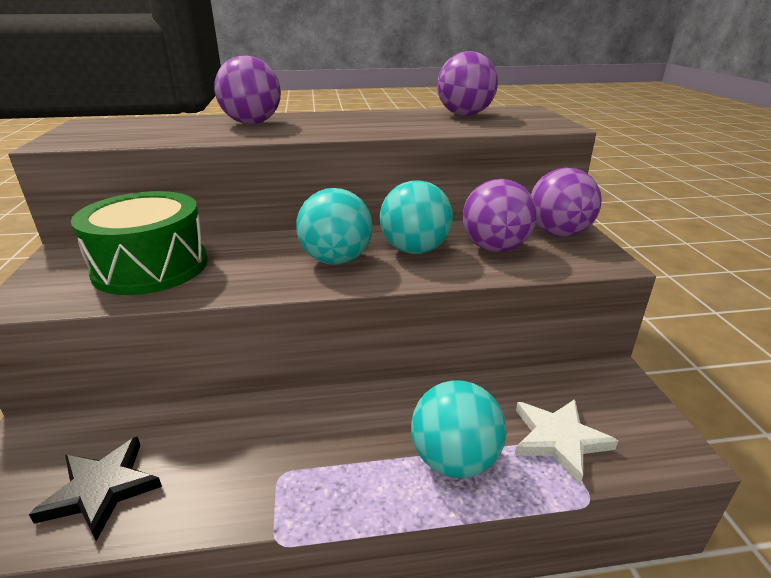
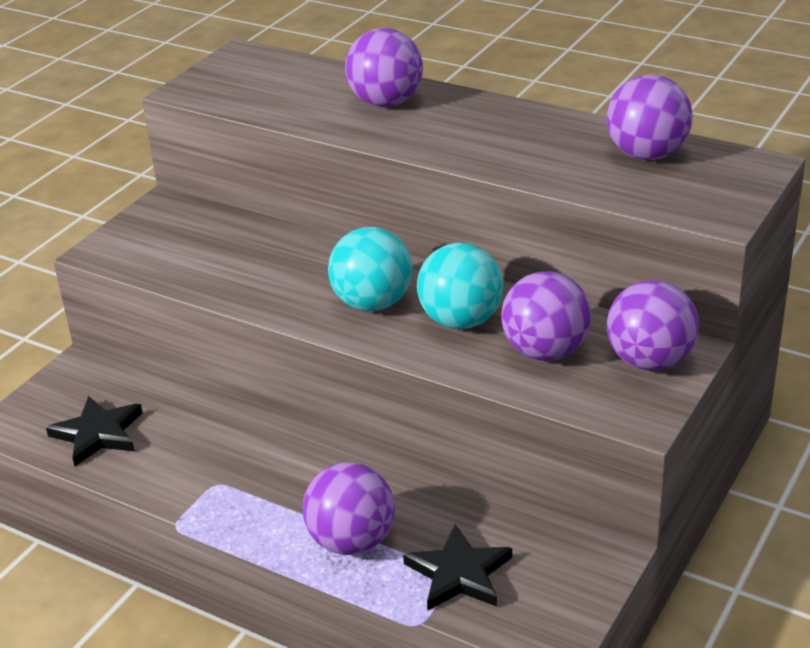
camera: 40 degrees right, 5 degrees up
(151, 267) = (215, 249): green drum -> none
(454, 460) = (351, 541): turquoise ball -> purple ball
(559, 439) = (459, 573): white star -> black star

